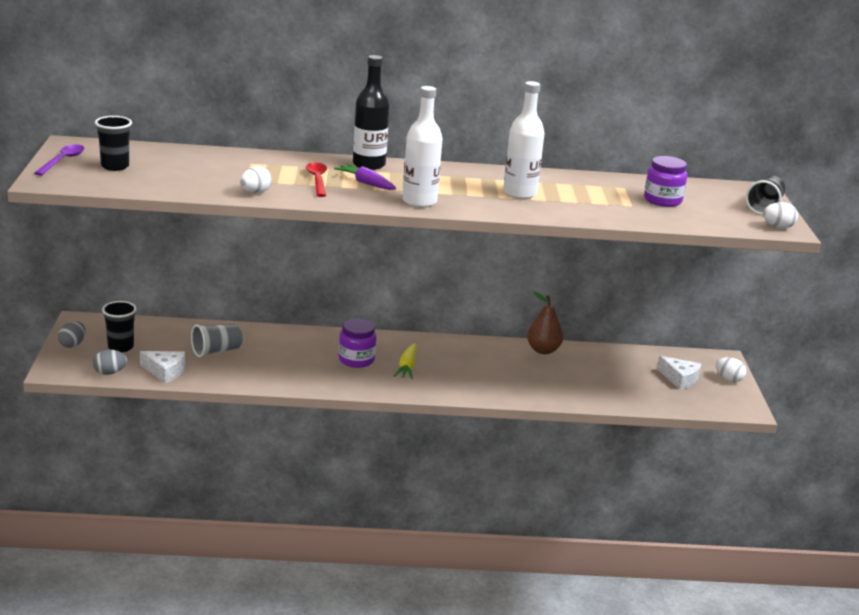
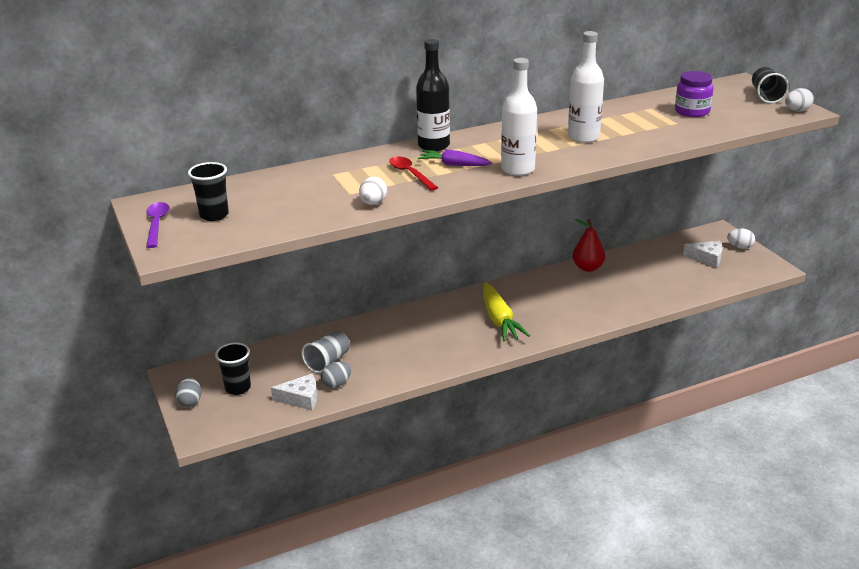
camera: 20 degrees left, 5 degrees up
(110, 373) = (252, 418): grey egg -> grey egg (337, 384)
(356, 360) = (453, 328): purple jar -> none
(407, 367) = (499, 320): yellow carrot -> yellow carrot, size x1.57
(543, 350) = (588, 268): brown pear -> red pear

